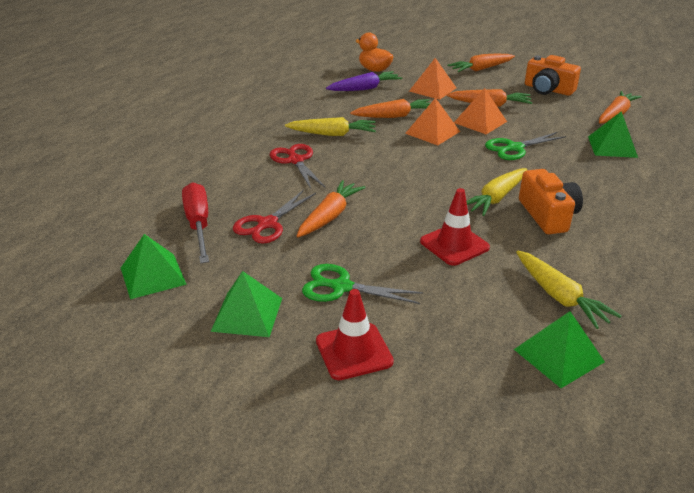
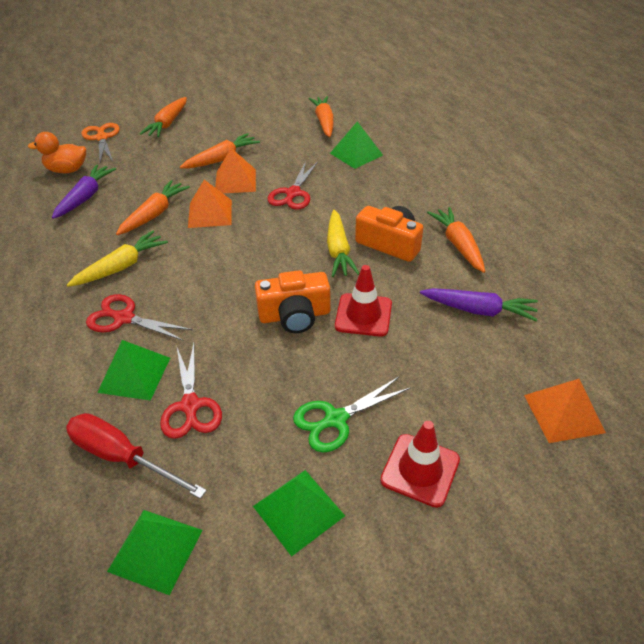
camera: 45 degrees left, 10 degrees up
(330, 216) = (235, 357): orange carrot -> orange carrot (458, 245)
(422, 60) = (102, 138): none -> orange scissors
(432, 89) = (152, 166): orange pyramid -> orange pyramid (563, 413)
(514, 148) = (293, 193): green scissors -> red scissors
(548, 89) = (248, 120): orange camera -> orange camera (294, 315)
(558, 355) = (534, 359): green pyramid -> green pyramid (134, 374)
(559, 296) = (478, 310): yellow carrot -> purple carrot

